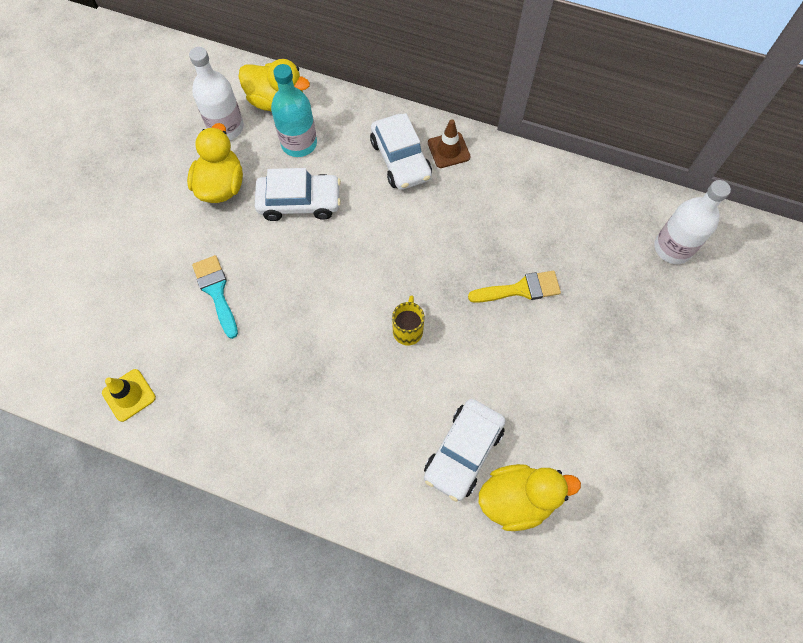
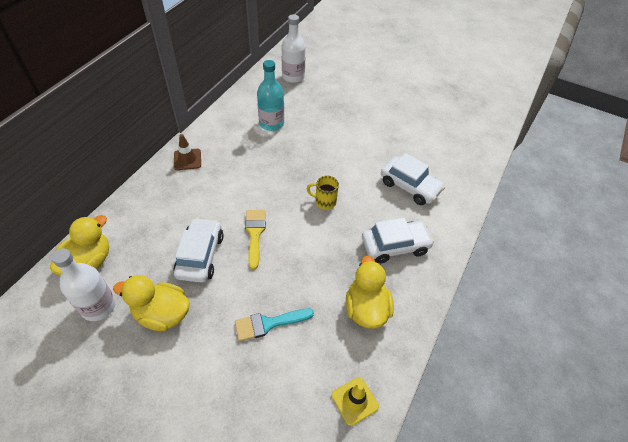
camera: 85 degrees left, 15 degrees down
(299, 143) = (141, 250): turquoise bottle -> turquoise bottle (271, 123)
(400, 159) = (185, 187): white car -> white car (395, 246)
(517, 499) = (438, 167): yellow duck -> yellow duck (366, 308)
(520, 289) = (305, 142): yellow brush -> yellow brush (255, 234)

